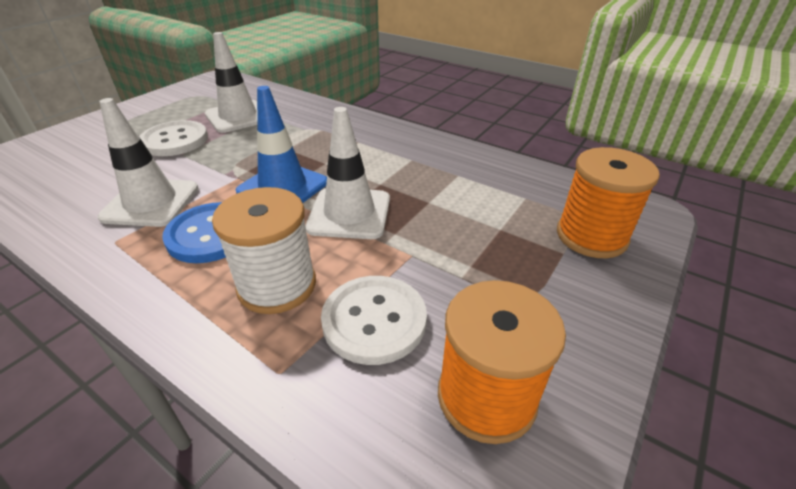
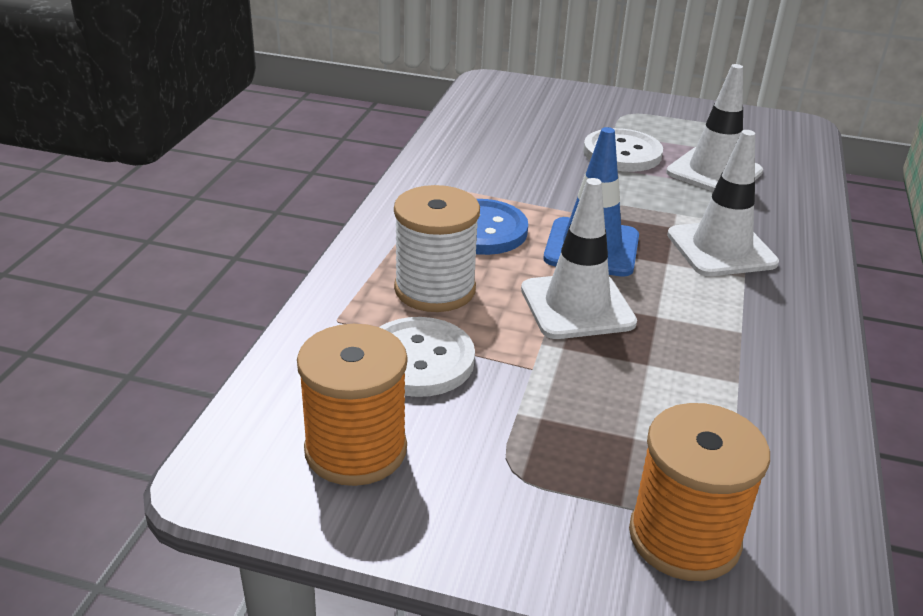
camera: 70 degrees right, 5 degrees down
(151, 203) = (506, 182): white traffic cone -> white traffic cone (721, 249)

